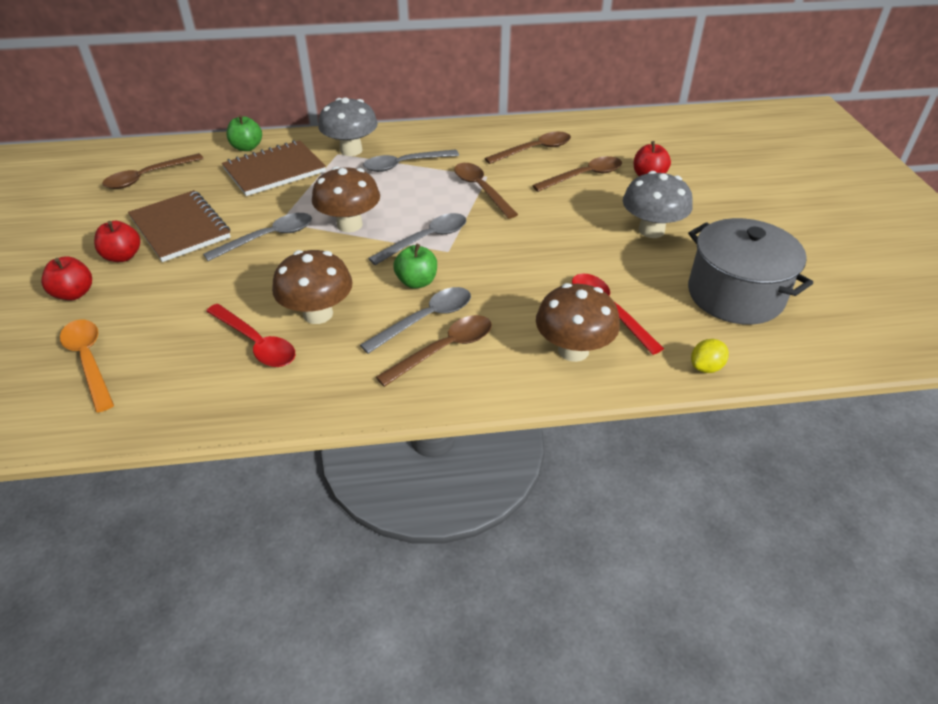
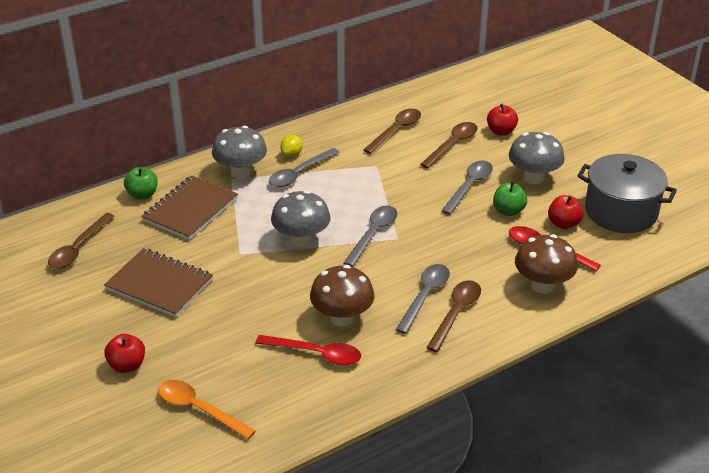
camera: 25 degrees left, 5 degrees down
(123, 256) = (135, 323): red apple -> red apple (563, 223)
(268, 238) = (244, 270): grey spoon -> grey spoon (469, 186)
(349, 225) = (301, 240): brown mushroom -> grey mushroom
(416, 282) = (394, 270): green apple -> green apple (508, 211)
(481, 189) = (381, 179): brown spoon -> none
(706, 367) = (633, 269): yellow lemon -> yellow lemon (292, 154)

